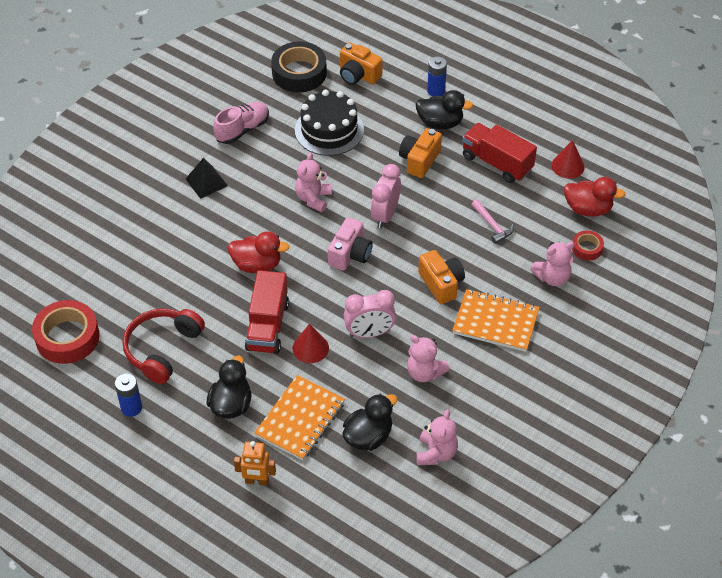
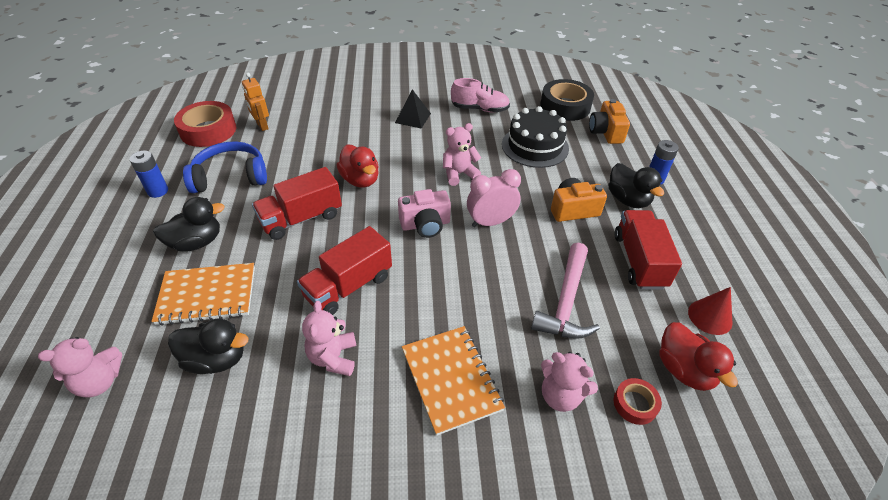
camera: 50 degrees right, 5 degrees down
(162, 349) = (230, 177): red headphones -> blue headphones
(257, 481) = (112, 306): orange robot -> orange robot (262, 126)
(310, 348) = (298, 257): red cone -> none
(369, 333) = (348, 286): pink clock -> red truck
(436, 453) = (228, 435): pink teddy bear -> pink teddy bear (100, 381)
(441, 284) = (456, 305): orange camera -> none
(492, 225) = (566, 301): pink hammer -> pink hammer, size x1.77

